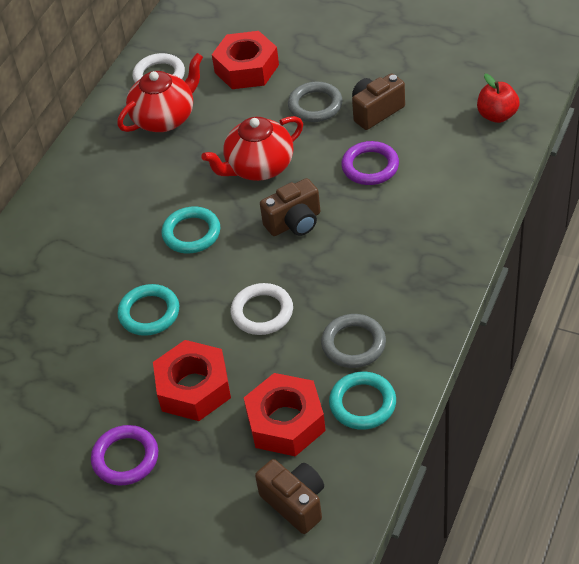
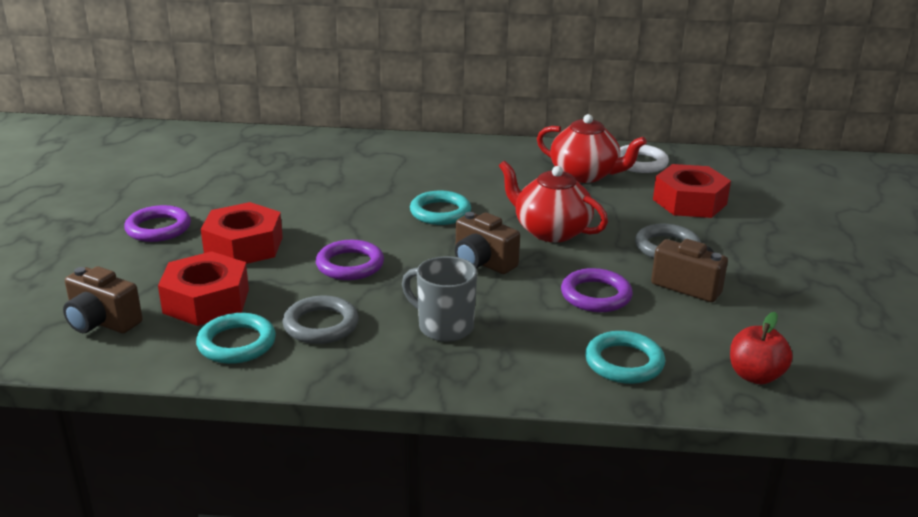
camera: 65 degrees right, 20 degrees down
(149, 313) = (331, 210): turquoise ring -> turquoise ring (624, 362)
(262, 312) = (350, 265): white ring -> purple ring
(295, 503) = (102, 322): brown camera -> brown camera turned 90 degrees clockwise
(383, 266) = (443, 327): none -> grey mug

